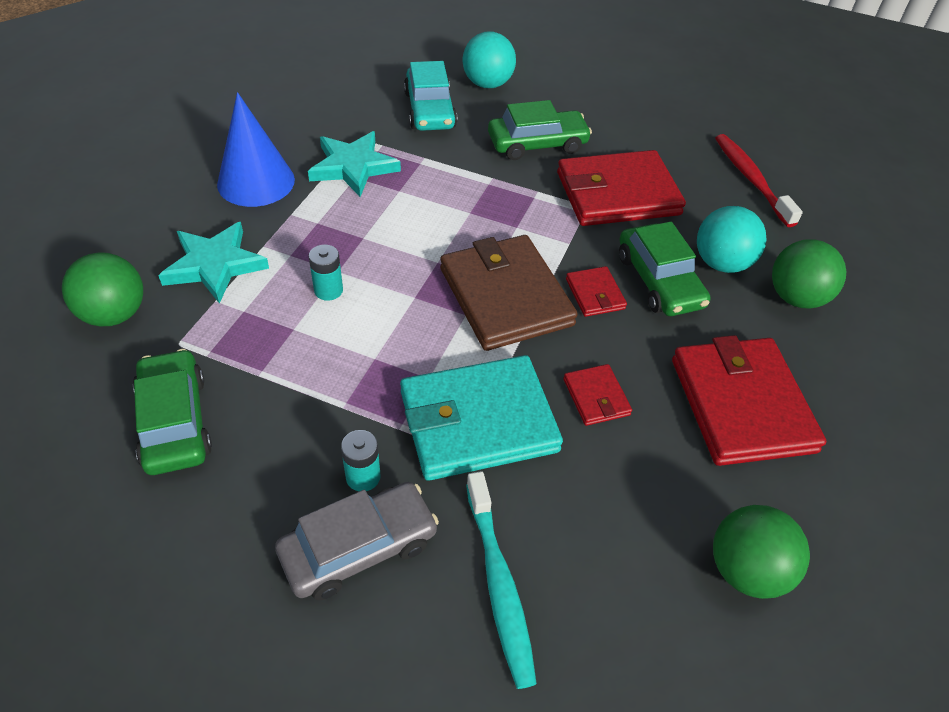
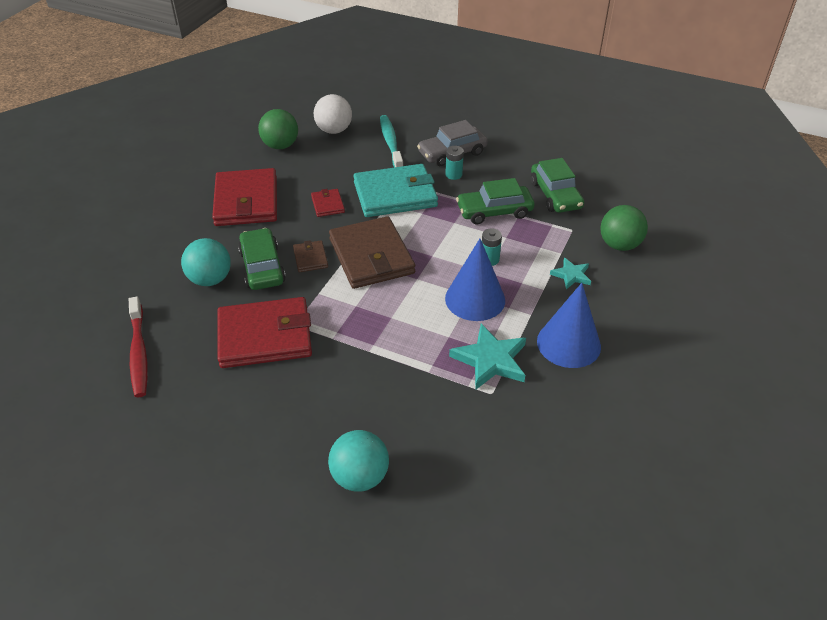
camera: 175 degrees left, 5 degrees down
(215, 265) = (571, 275): turquoise star -> turquoise star, size x0.58
(360, 234) = (475, 299): none -> blue cone
(430, 110) = (424, 433): turquoise car -> none
(537, 144) = (322, 389): green car -> green car (494, 211)
(595, 294) = (310, 258): red wallet -> brown wallet
(642, 634) = (334, 130): none -> white ball
(796, 297) = (172, 257): green ball -> none

